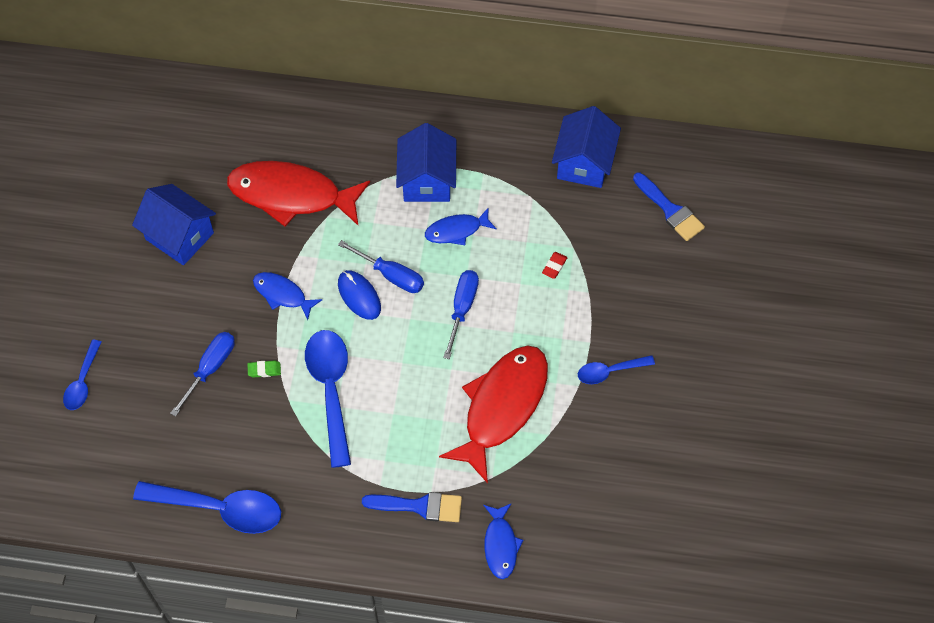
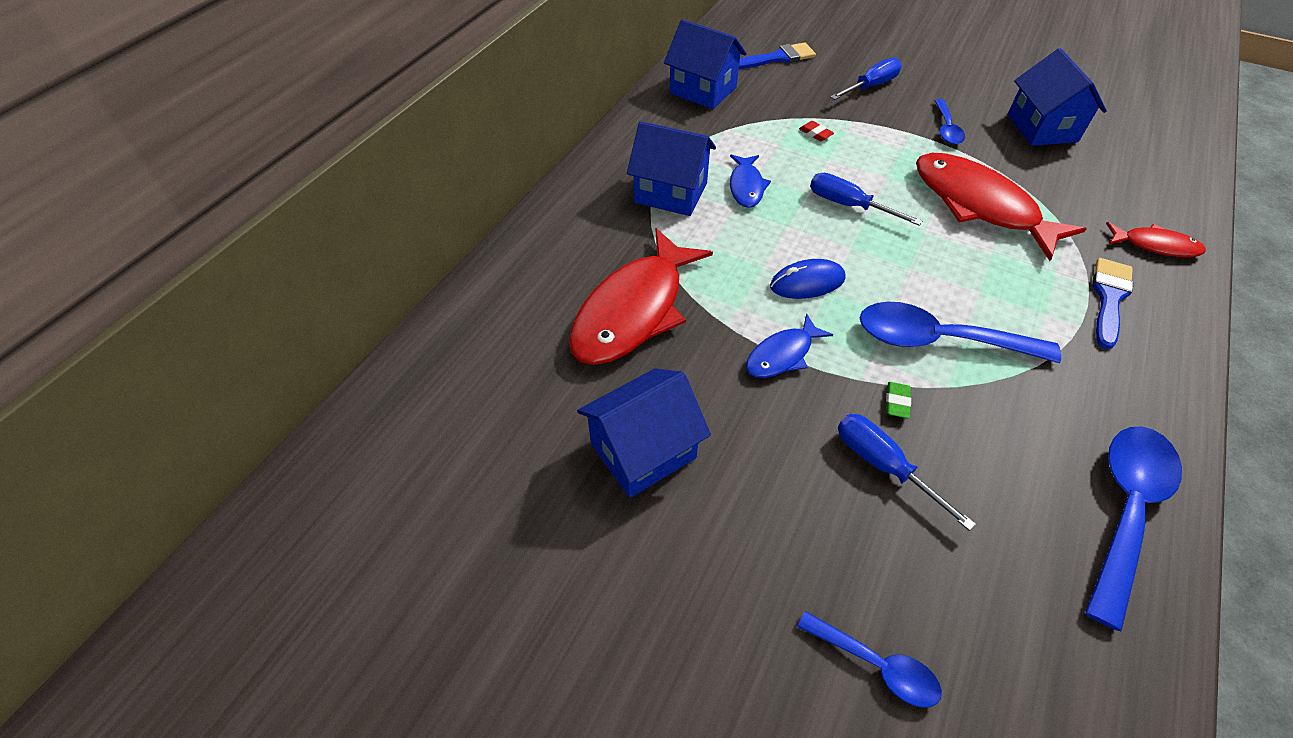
camera: 70 degrees left, 10 degrees down
(391, 275) = (786, 249): blue screwdriver -> blue screwdriver (870, 86)
(500, 545) = (1155, 245): blue fish -> red fish
(647, 454) = (1042, 128): none -> blue house

